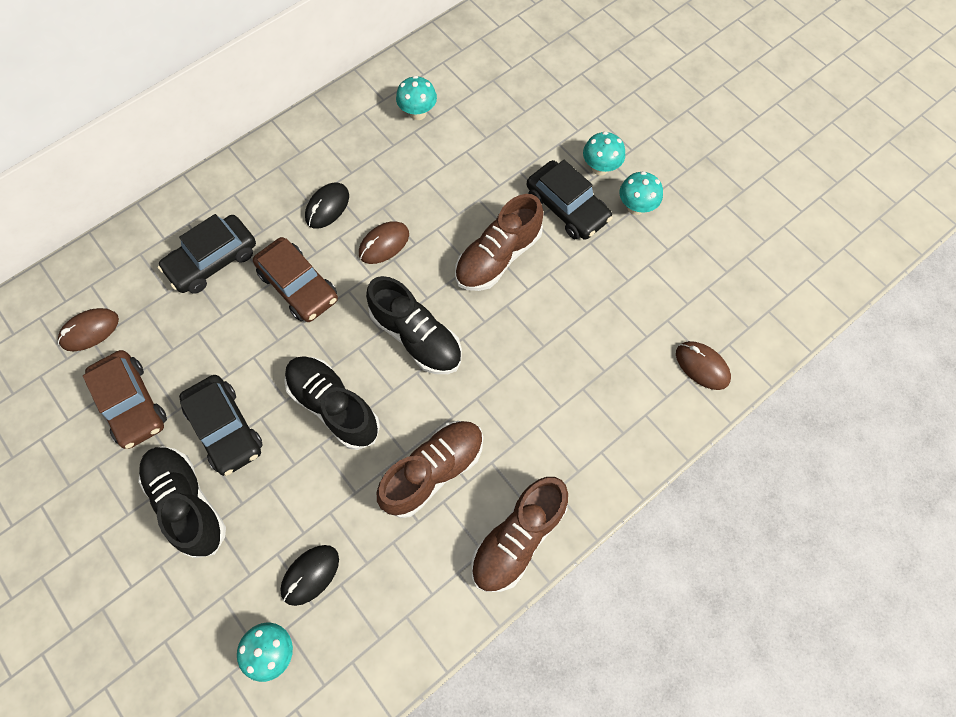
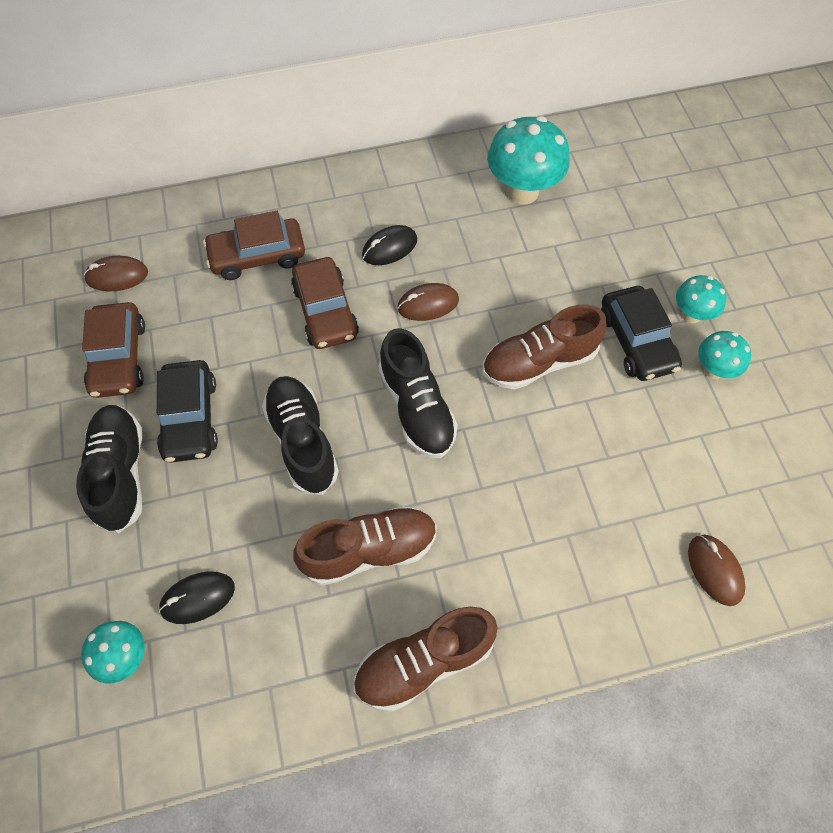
camera: 25 degrees right, 5 degrees down
(213, 260) = (257, 256): black car -> brown car
(418, 113) = (522, 191): turquoise mushroom -> turquoise mushroom, size x1.80

